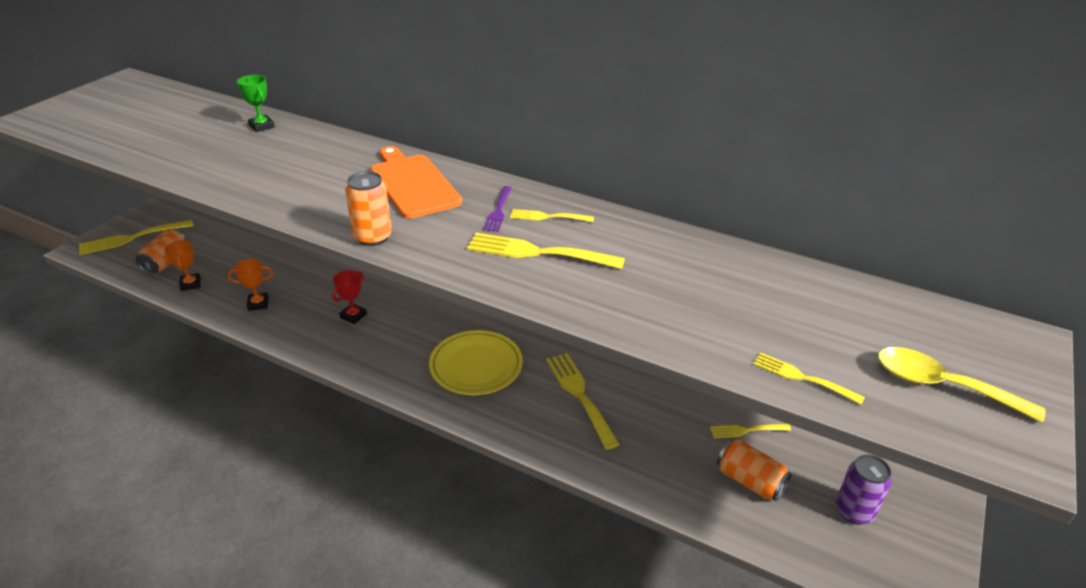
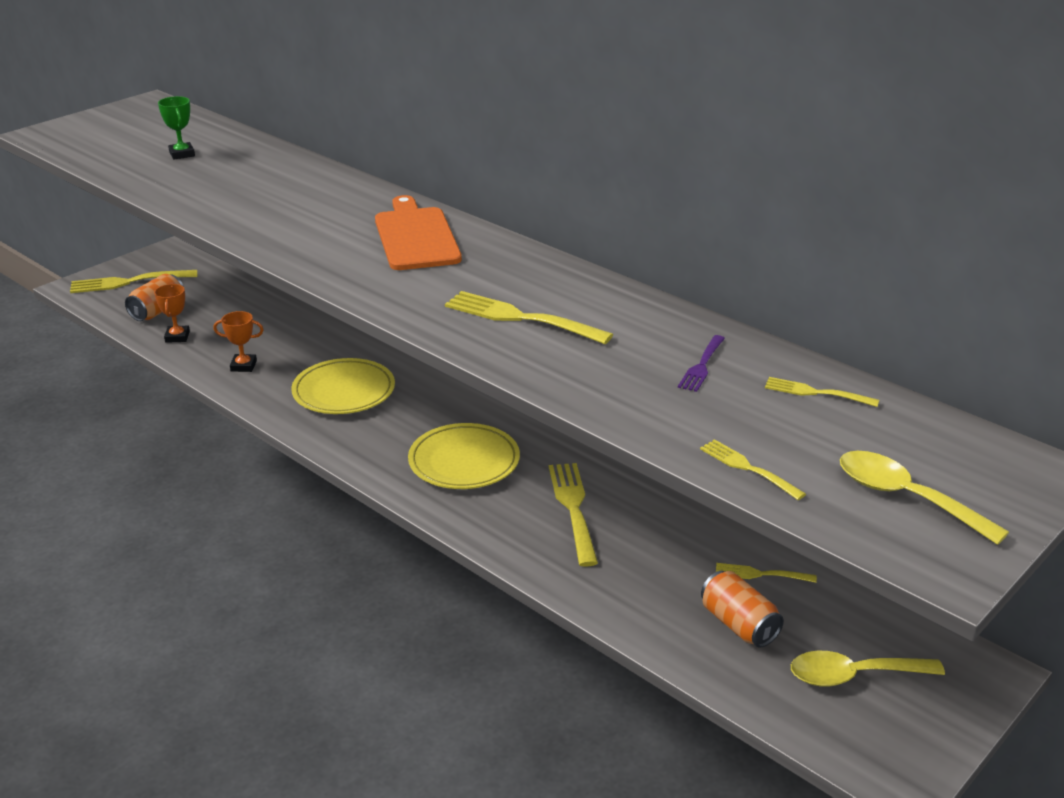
camera: 15 degrees right, 5 degrees down
(261, 126) = (276, 163): green trophy -> green trophy (182, 154)
(353, 316) = (344, 392): red trophy -> yellow plate
(373, 237) = (350, 284): orange can -> none
(498, 211) = (497, 273): purple fork -> purple fork (702, 366)
(548, 217) = (550, 285): yellow fork -> yellow fork (816, 393)
(854, 511) = (853, 675): purple can -> yellow spoon

